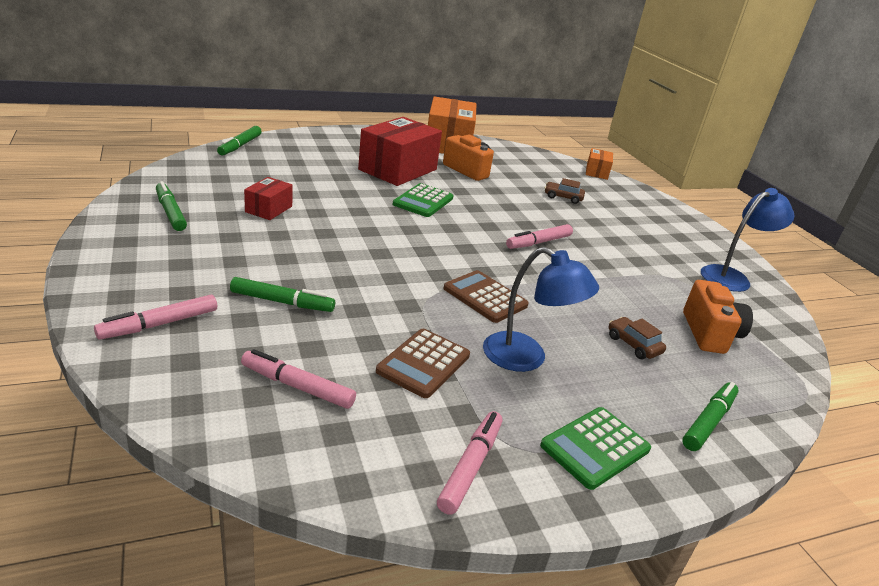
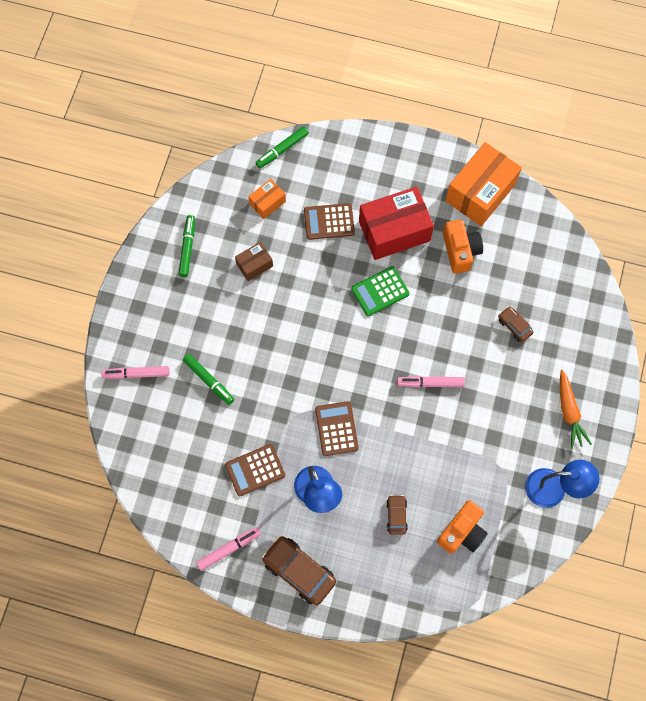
camera: 40 degrees right, 40 degrees up
(269, 209) = (254, 265): red box -> brown box
(298, 387) = (181, 456): pink marker -> none
(328, 174) = (329, 222): none -> brown calculator
(595, 447) = (299, 571): green calculator -> brown car
(597, 172) = (596, 293): orange box -> orange box (267, 203)
(671, 231) = (569, 412): none -> orange carrot
(708, 422) = (379, 590): green marker -> none

